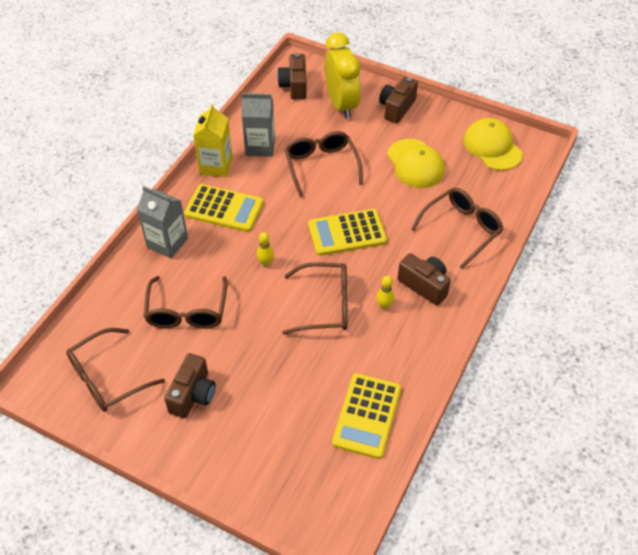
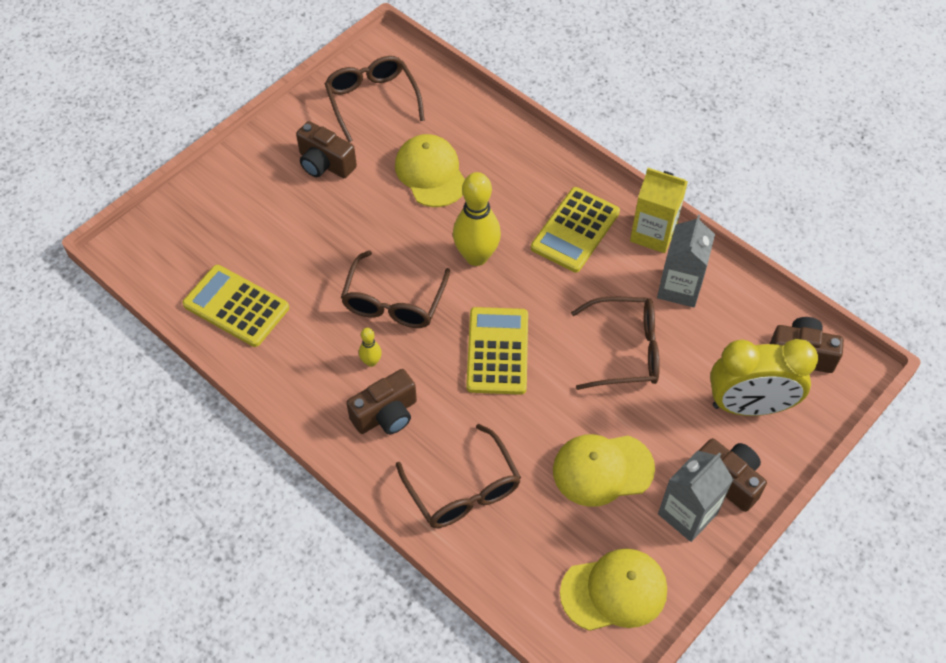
camera: 105 degrees right, 5 degrees up
(167, 243) = (536, 169): grey carton -> grey carton (687, 513)
(187, 312) = (431, 173): brown glasses -> yellow cap
(266, 263) = (476, 256): yellow bowling pin -> yellow bowling pin, size x2.20

